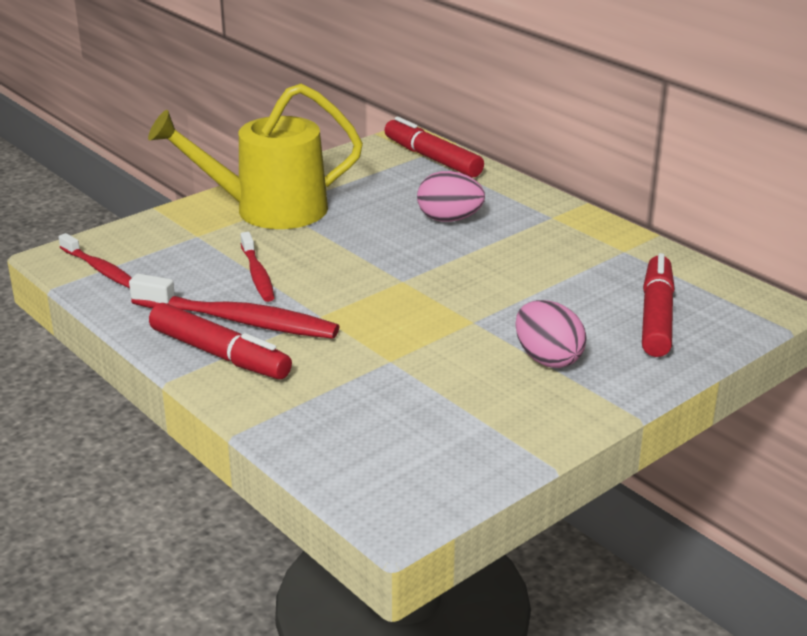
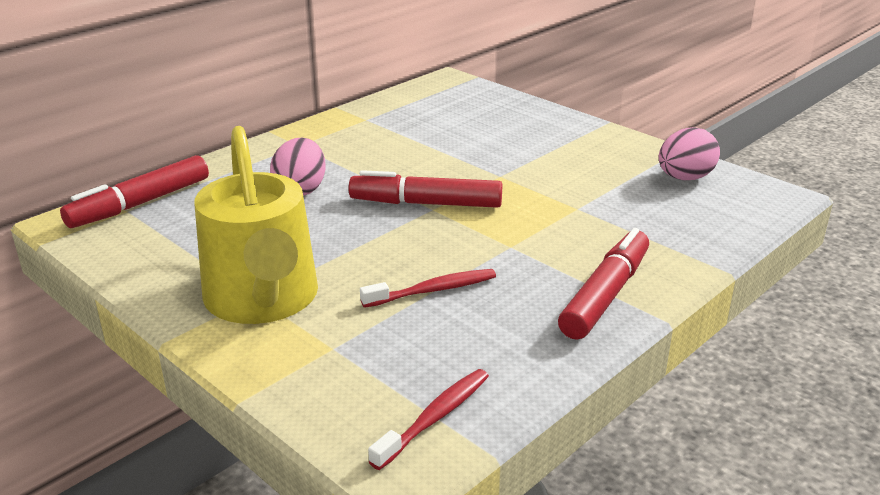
camera: 95 degrees left, 0 degrees up
(239, 321) = (536, 291): red toothbrush -> none
(547, 359) = (548, 147): pink egg -> pink egg (684, 178)
(656, 316) = (473, 111): red marker -> red marker (426, 203)

